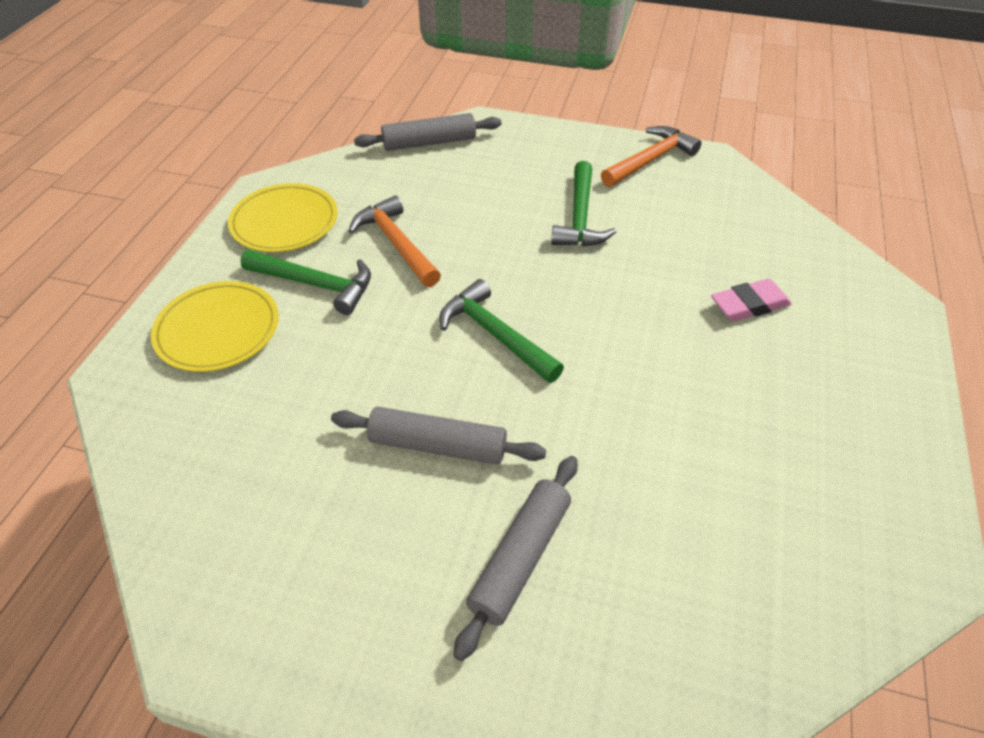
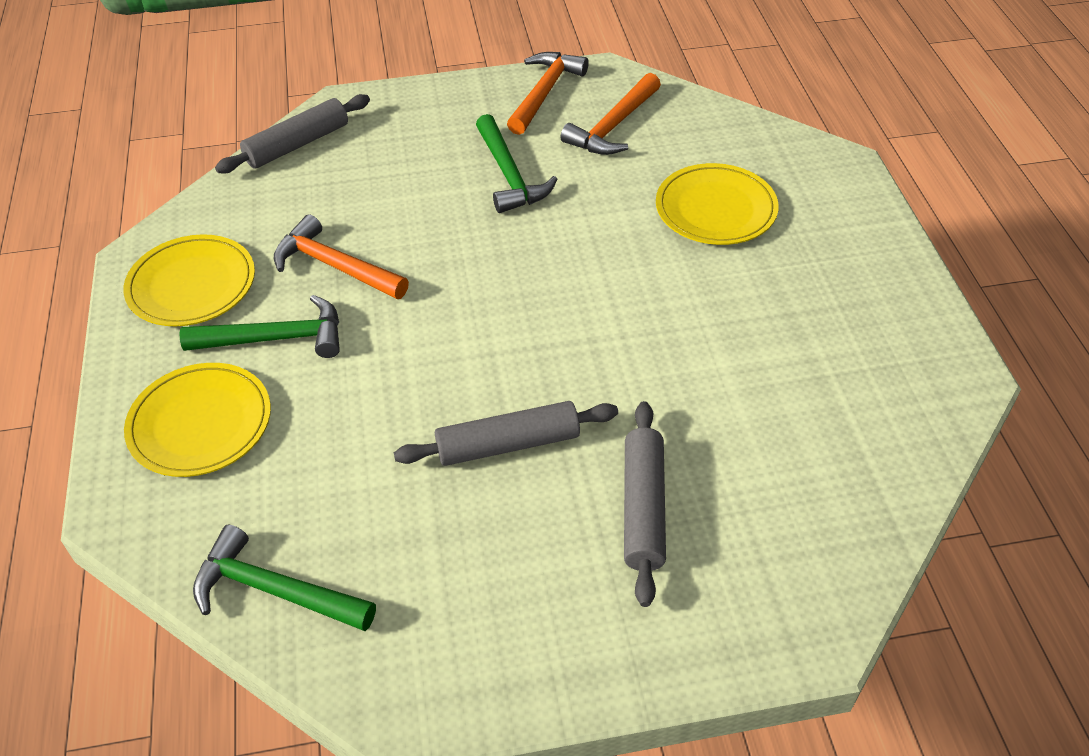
camera: 25 degrees left, 0 degrees up
(495, 334) = (497, 321): green hammer -> green hammer (274, 590)
(694, 204) = (613, 126): none -> orange hammer
(749, 305) = (715, 209): pink eraser -> yellow plate

